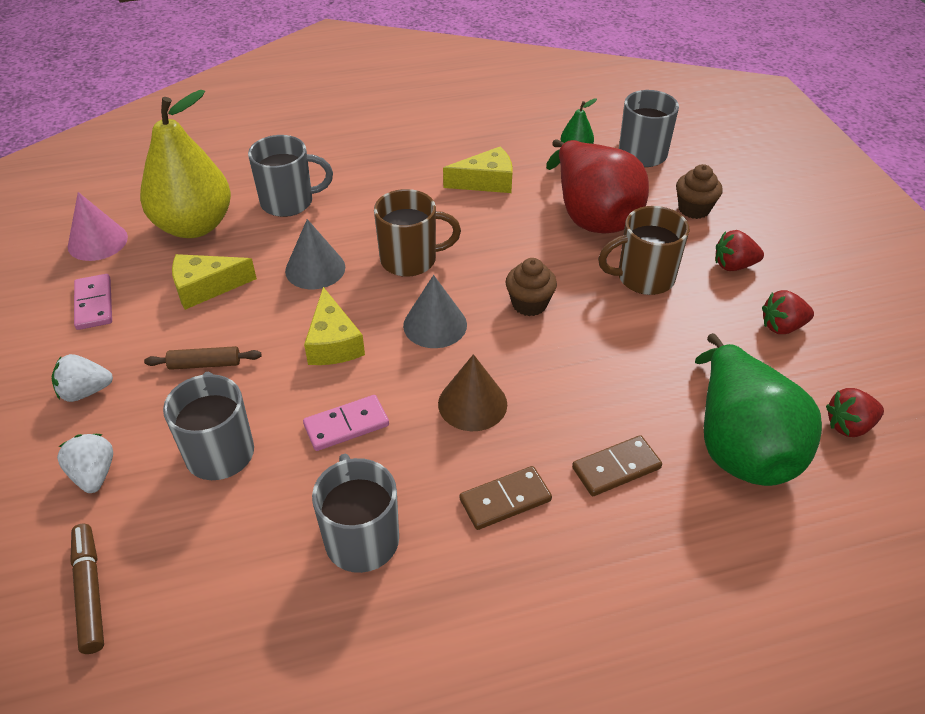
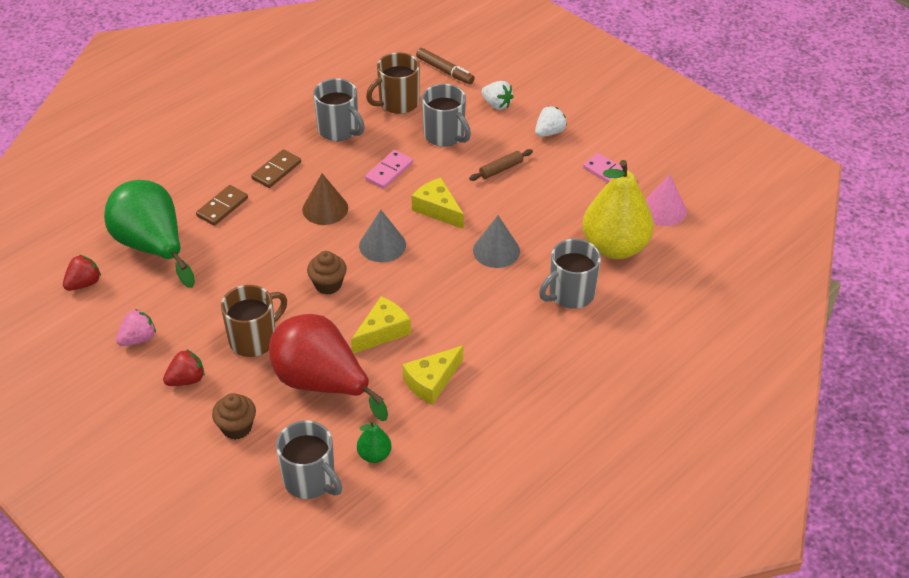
camera: 150 degrees right, 0 degrees up
(206, 287) = (553, 210): yellow cheese -> yellow cheese (382, 332)
(410, 260) = (436, 284): brown mug -> brown mug (397, 103)
(782, 326) = (138, 339): red strawberry -> pink strawberry

